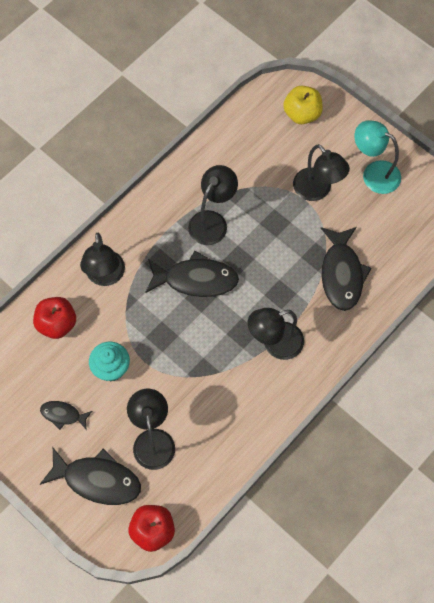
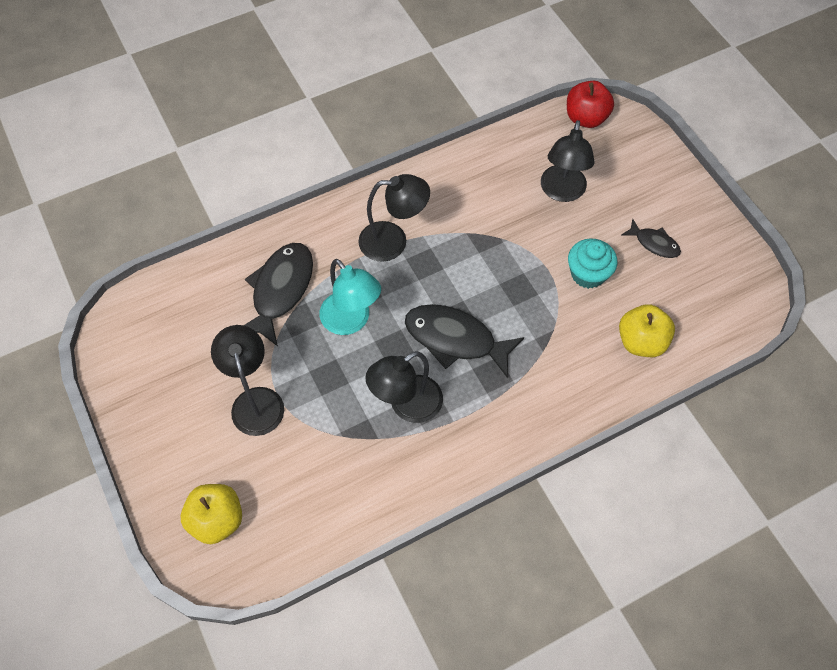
camera: 160 degrees left, 5 degrees down
(57, 324) = (641, 342): red apple -> yellow apple
(97, 480) = (630, 174): black fish -> none
(105, 276) = (567, 379): black lamp -> none
(374, 173) = (171, 399): turquoise lamp -> turquoise lamp (351, 321)

